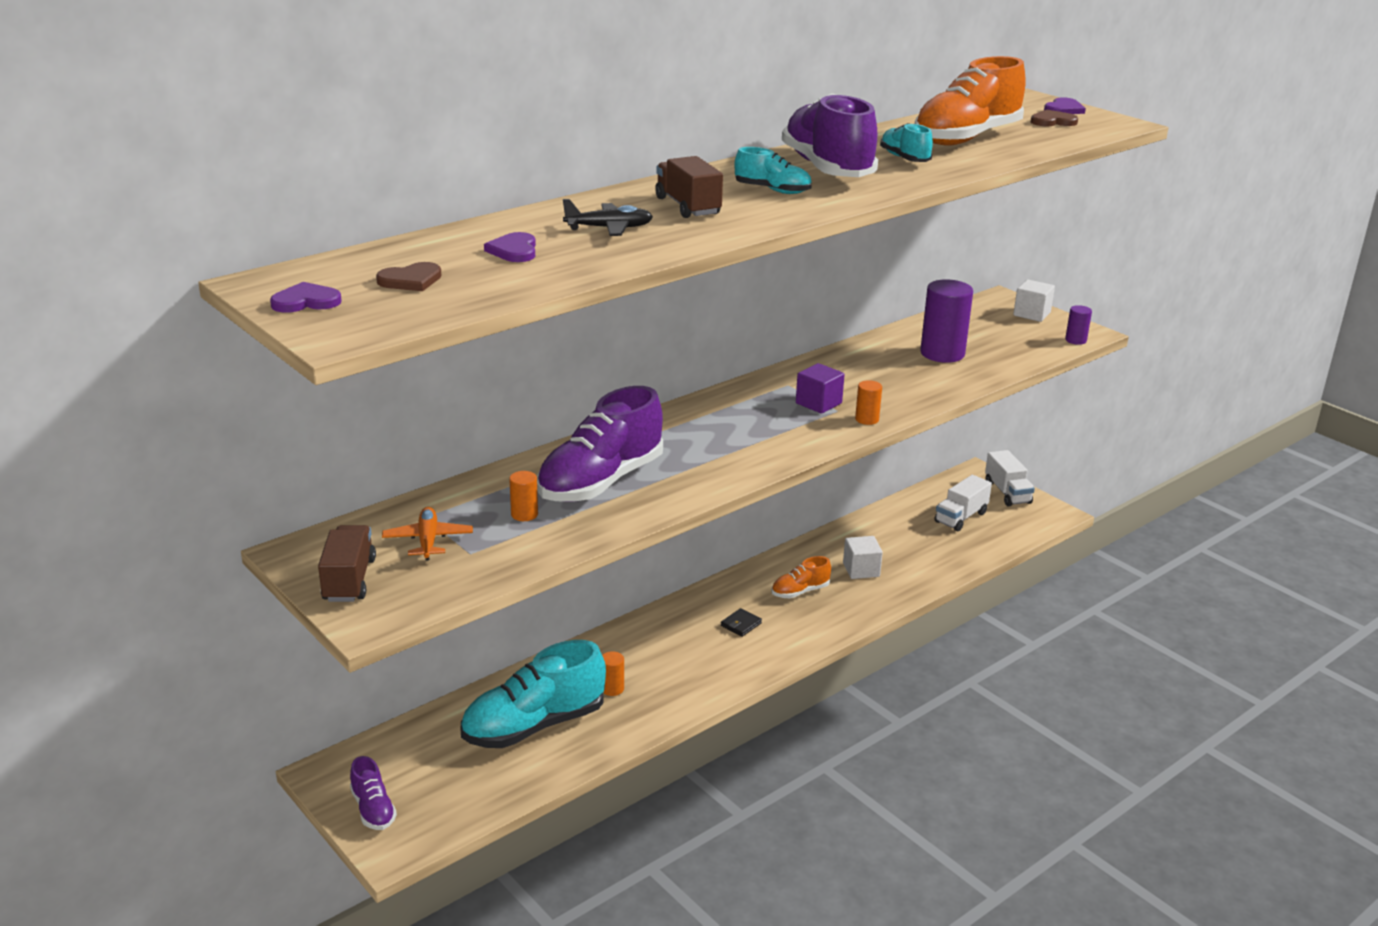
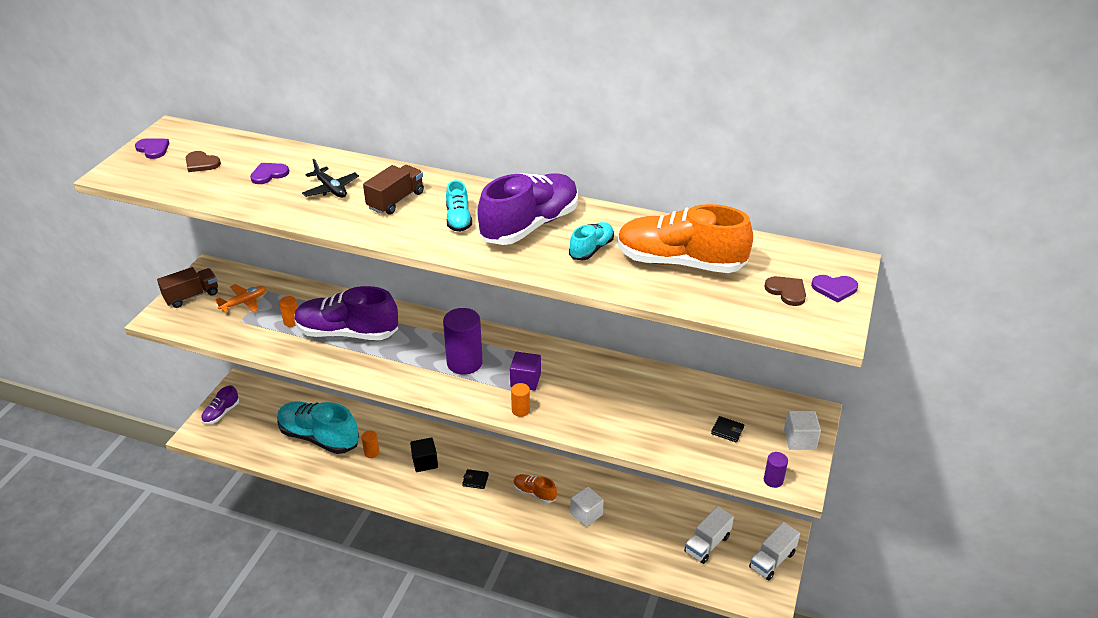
camera: 60 degrees right, 10 degrees up
(673, 652) = (425, 462): none -> black cube
(942, 353) = (667, 413): purple cylinder -> purple cylinder (464, 363)
(961, 517) = (707, 544): white truck -> white truck turned 60 degrees counterclockwise
(993, 337) = (727, 430): none -> black wallet

